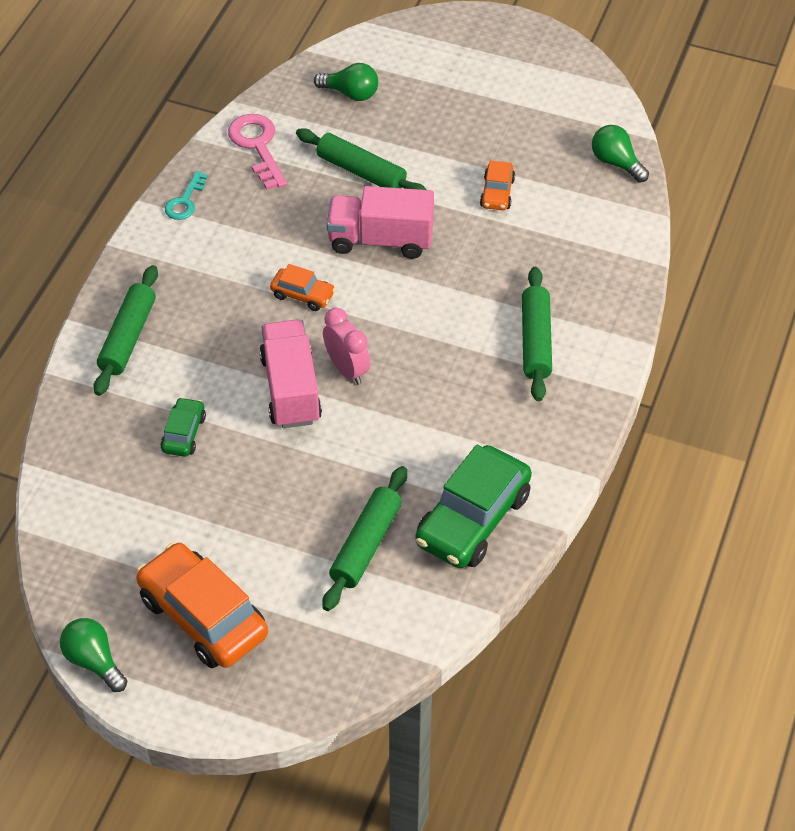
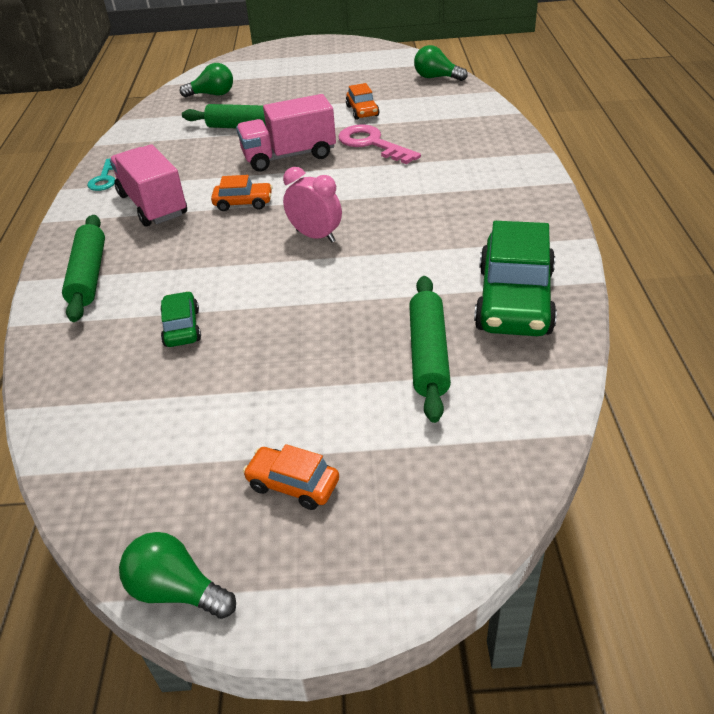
camera: 20 degrees left, 10 degrees down
(203, 616) = (293, 485): orange car -> orange car, size x0.50
(257, 146) = (153, 136): pink key -> pink key (372, 144)
(291, 389) = (271, 264): pink truck -> pink truck (153, 205)
(535, 341) = (462, 175): green rolling pin -> none

